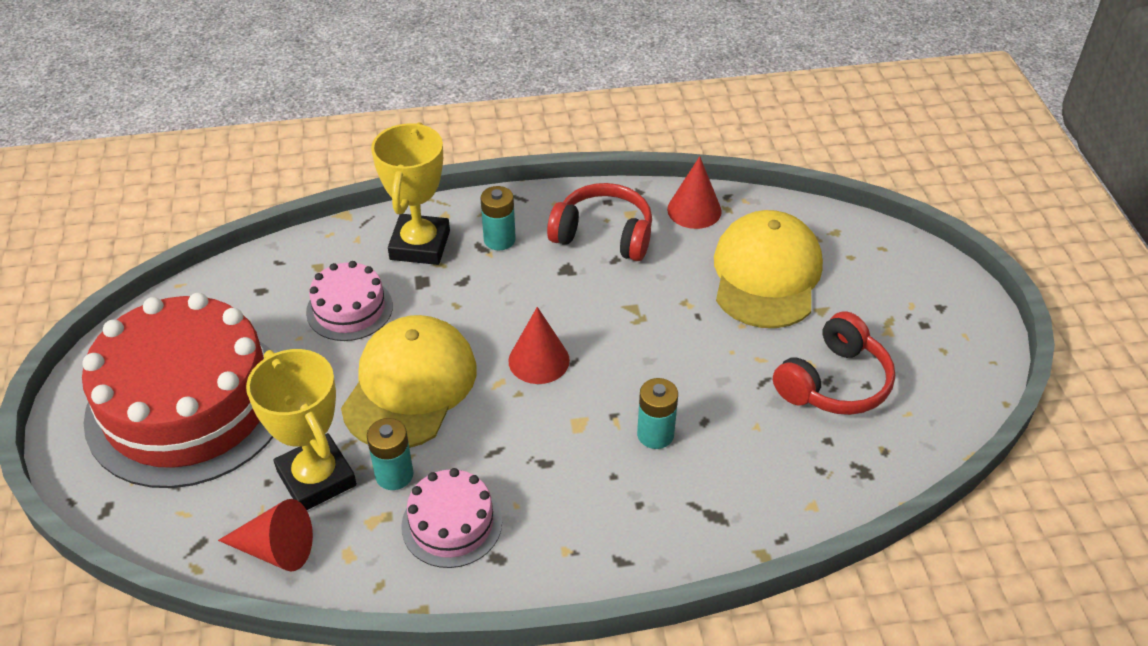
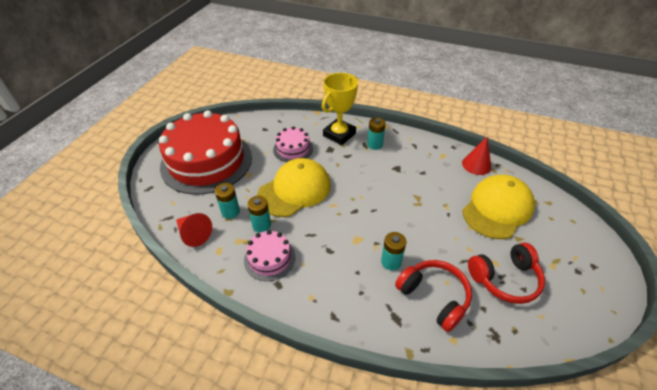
camera: 30 degrees right, 0 degrees up
(316, 478) = (230, 212): yellow trophy -> turquoise battery
(539, 360) = (357, 203): red cone -> none
(603, 235) = (424, 160): red headphones -> red headphones (434, 297)

